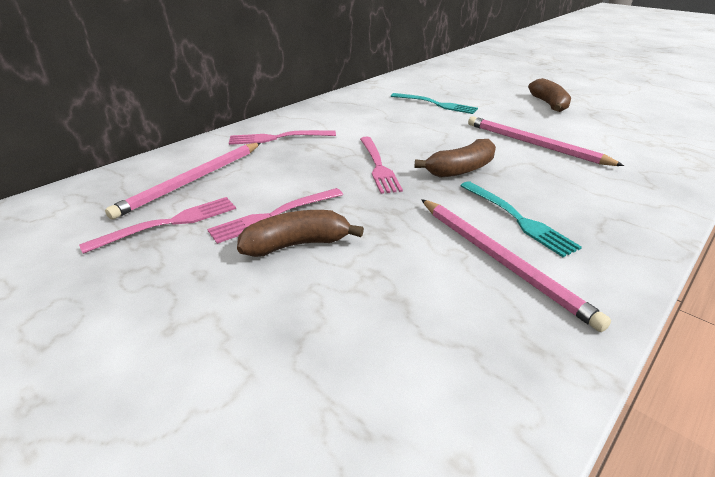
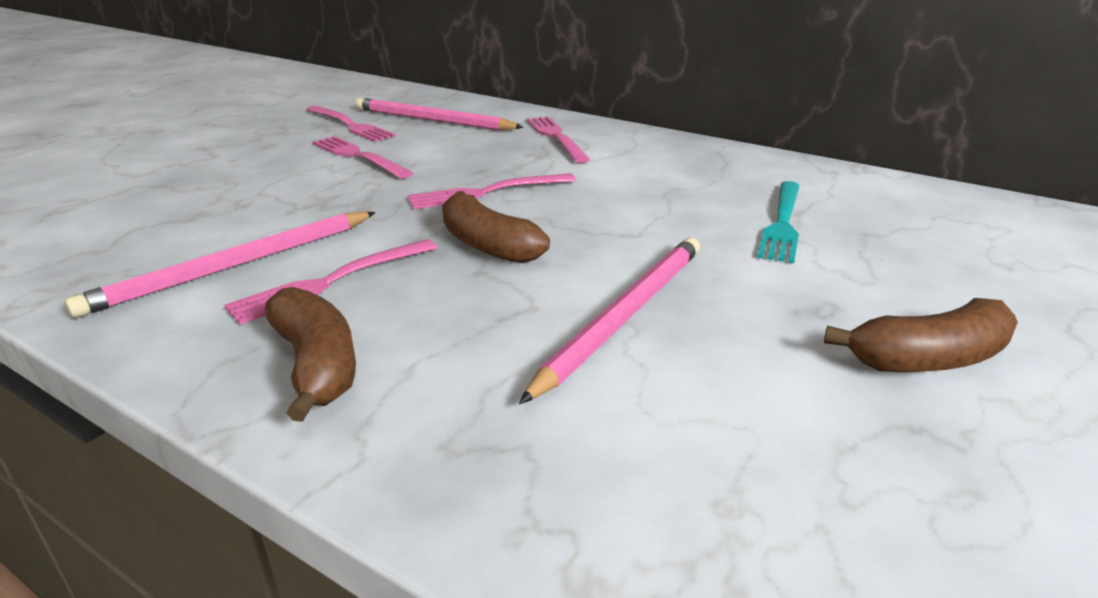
camera: 80 degrees right, 5 degrees down
(297, 244) = (302, 170): brown banana -> brown banana (317, 365)
(518, 219) = (329, 282): turquoise fork -> pink fork

